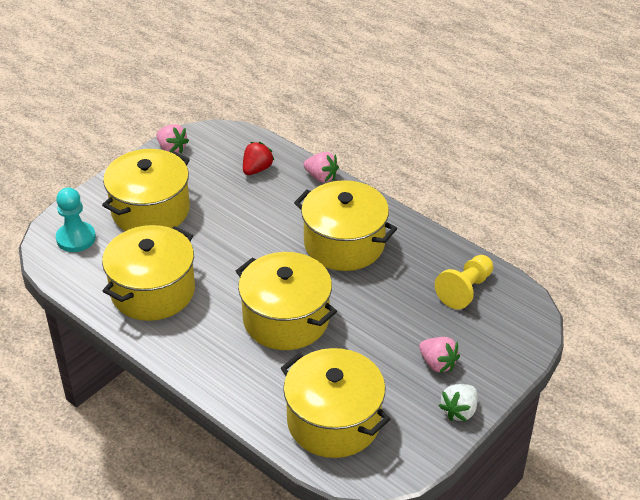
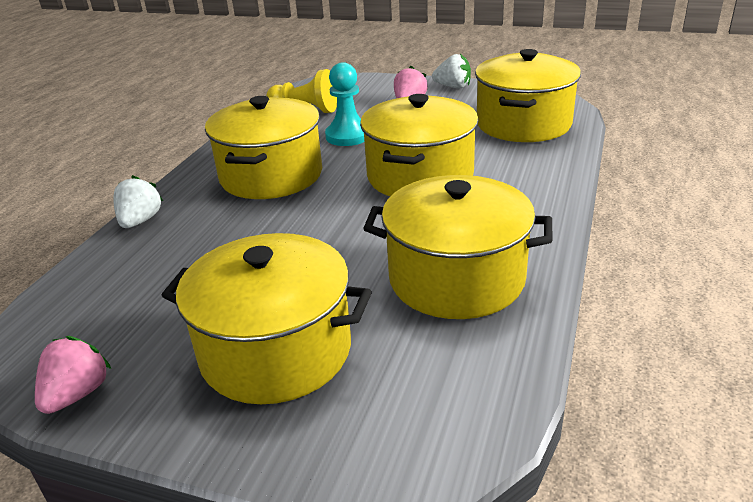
camera: 110 degrees left, 10 degrees down
(76, 238) = (401, 416): turquoise pawn -> turquoise pawn (348, 136)
(257, 169) = (131, 277): red strawberry -> none
(321, 177) = (140, 221): pink strawberry -> white strawberry

